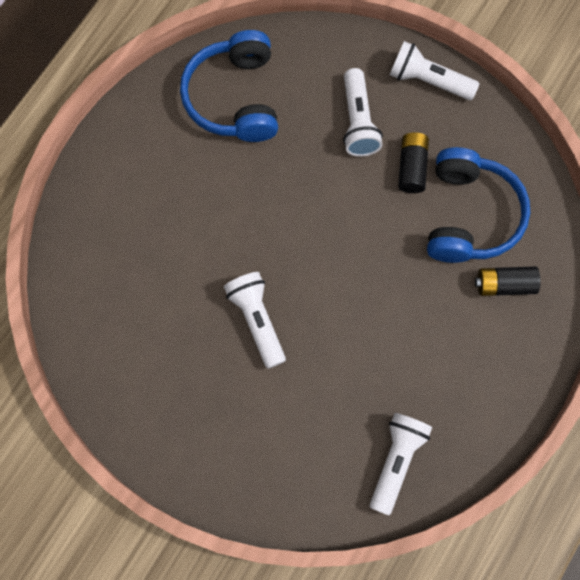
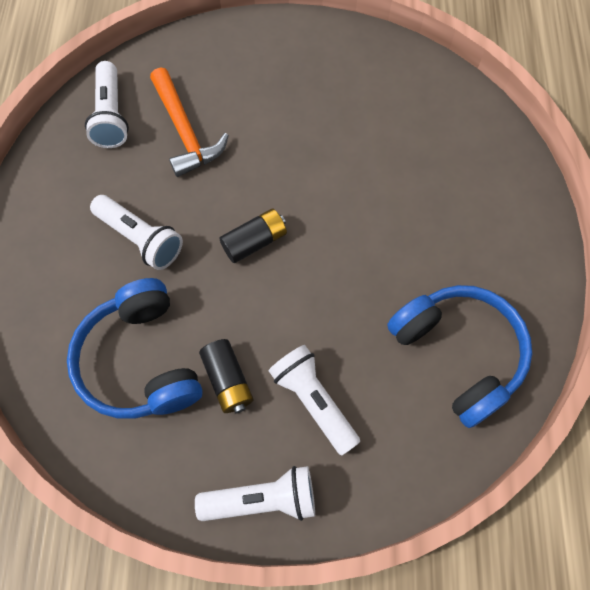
camera: 150 degrees right, 5 degrees down
(257, 320) = (293, 159): white flashlight -> white flashlight (140, 238)
(336, 404) = (185, 131): none -> orange hammer
(504, 285) = (74, 308): black battery -> black battery (254, 241)

